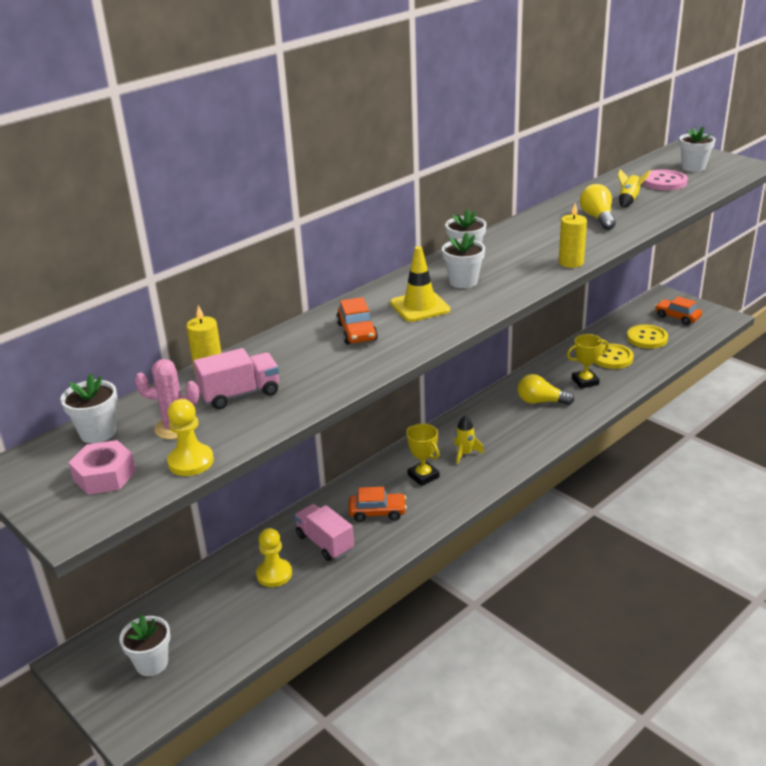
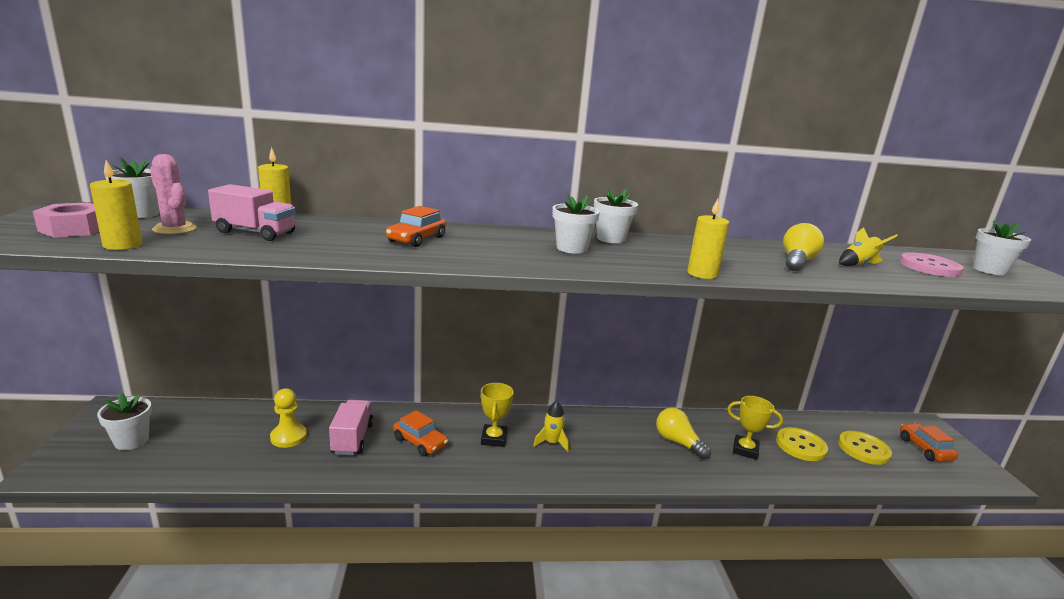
camera: 35 degrees right, 10 degrees down
(191, 462) = (122, 245): yellow pawn -> yellow candle
(420, 307) = (499, 246): yellow traffic cone -> none

